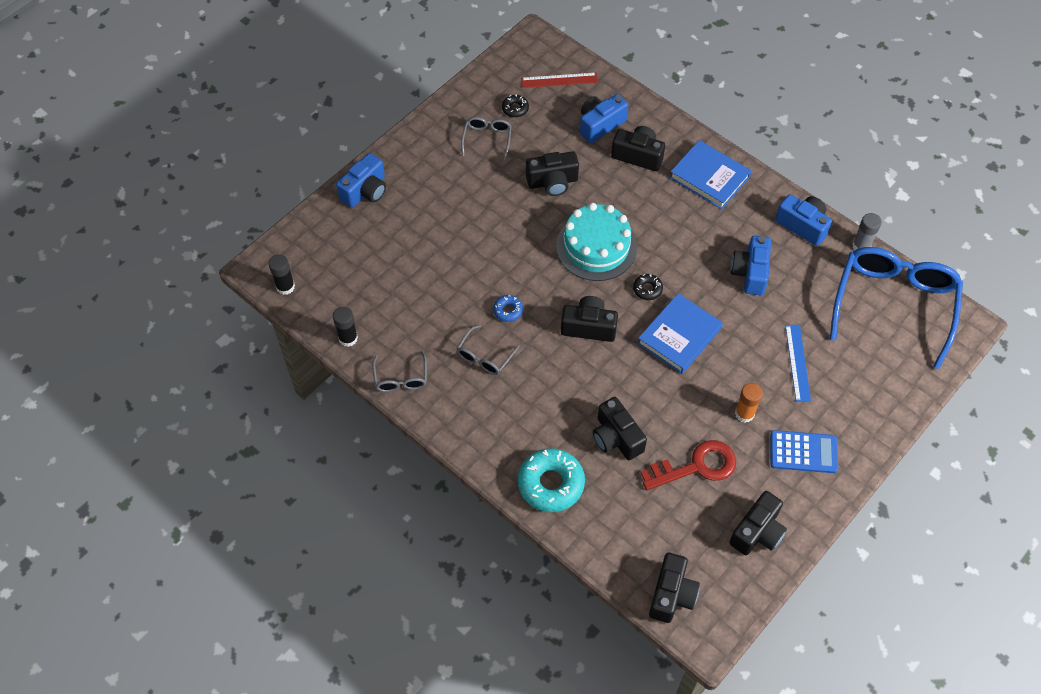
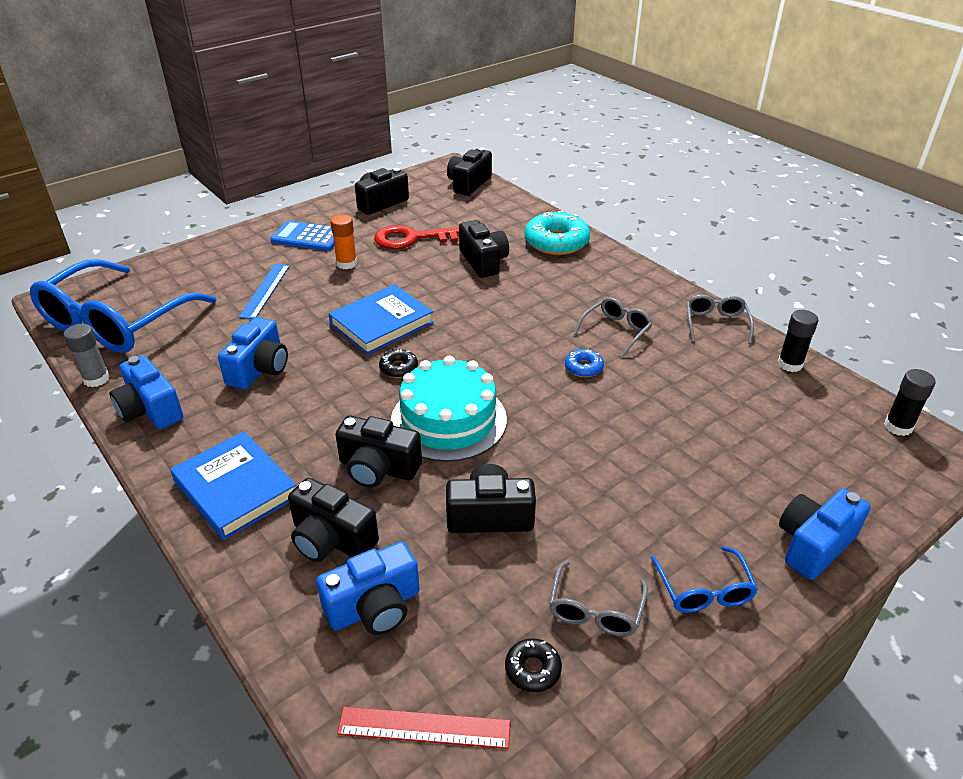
camera: 170 degrees left, 20 degrees down
(430, 157) = (704, 590): none -> blue glasses
(589, 327) = (485, 342): black camera -> black camera (378, 468)

